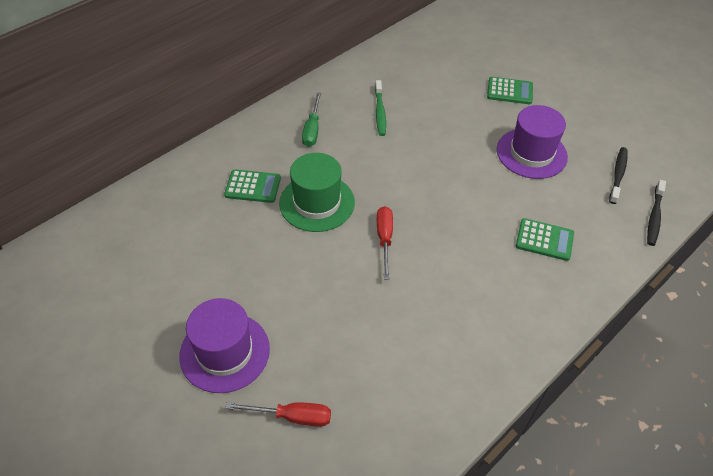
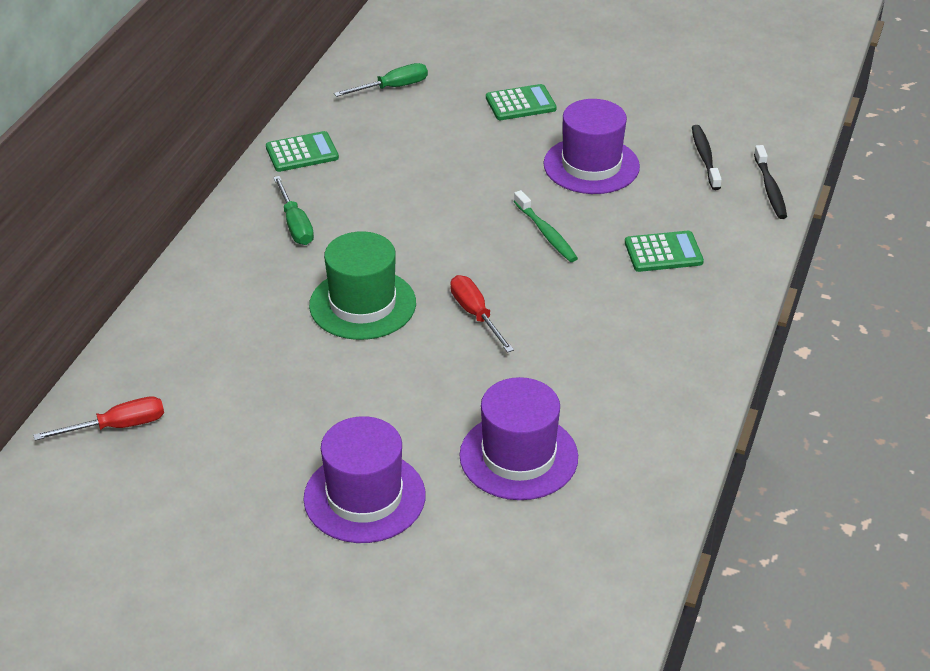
camera: 25 degrees left, 10 degrees down
(253, 187) = (264, 314): green calculator -> green calculator (302, 153)
(292, 416) = (493, 527): red screwdriver -> red screwdriver (117, 426)
(345, 365) = (518, 456): none -> purple hat
(380, 112) = (371, 177): green toothbrush -> green toothbrush (546, 233)
(433, 54) = (392, 87): none -> green screwdriver

